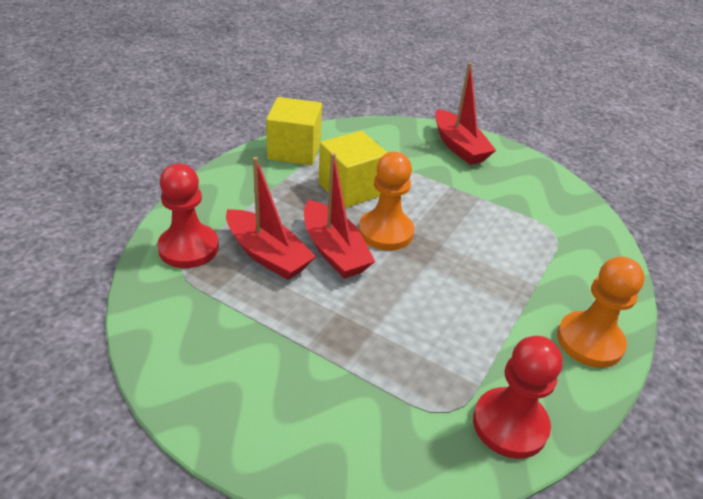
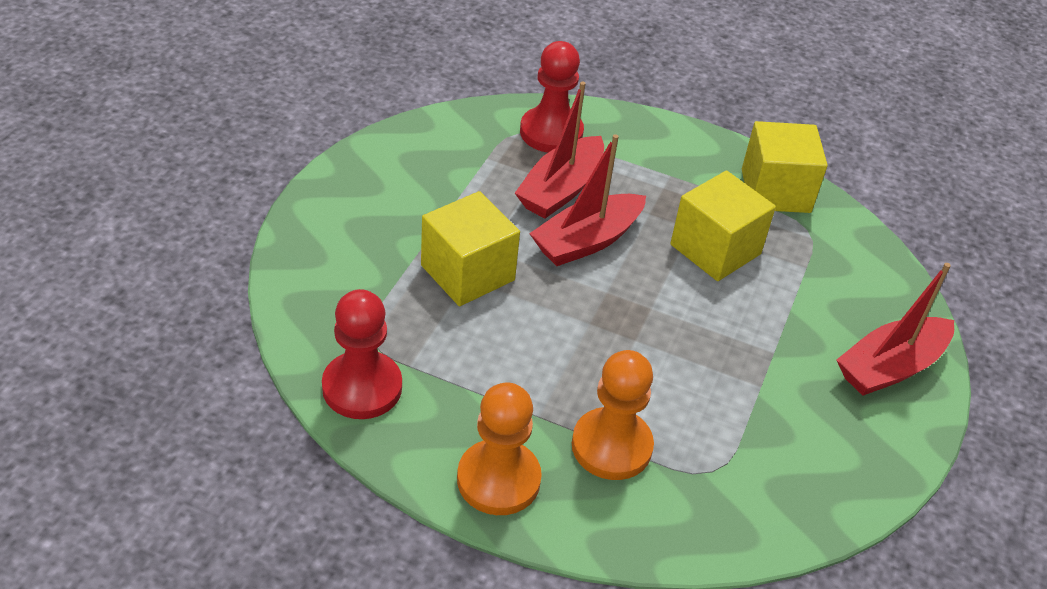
camera: 80 degrees right, 5 degrees up
(365, 330) = (467, 273): none -> yellow cube
(385, 232) = (639, 285): orange pawn -> orange pawn (611, 446)

